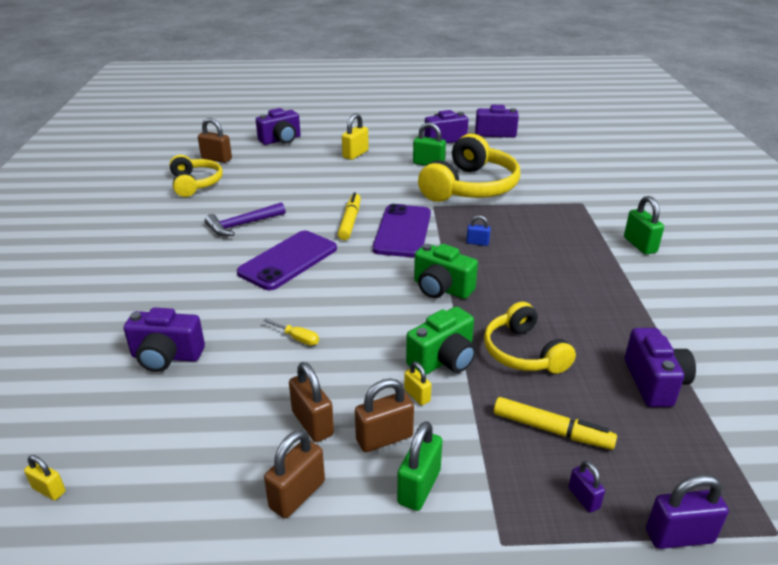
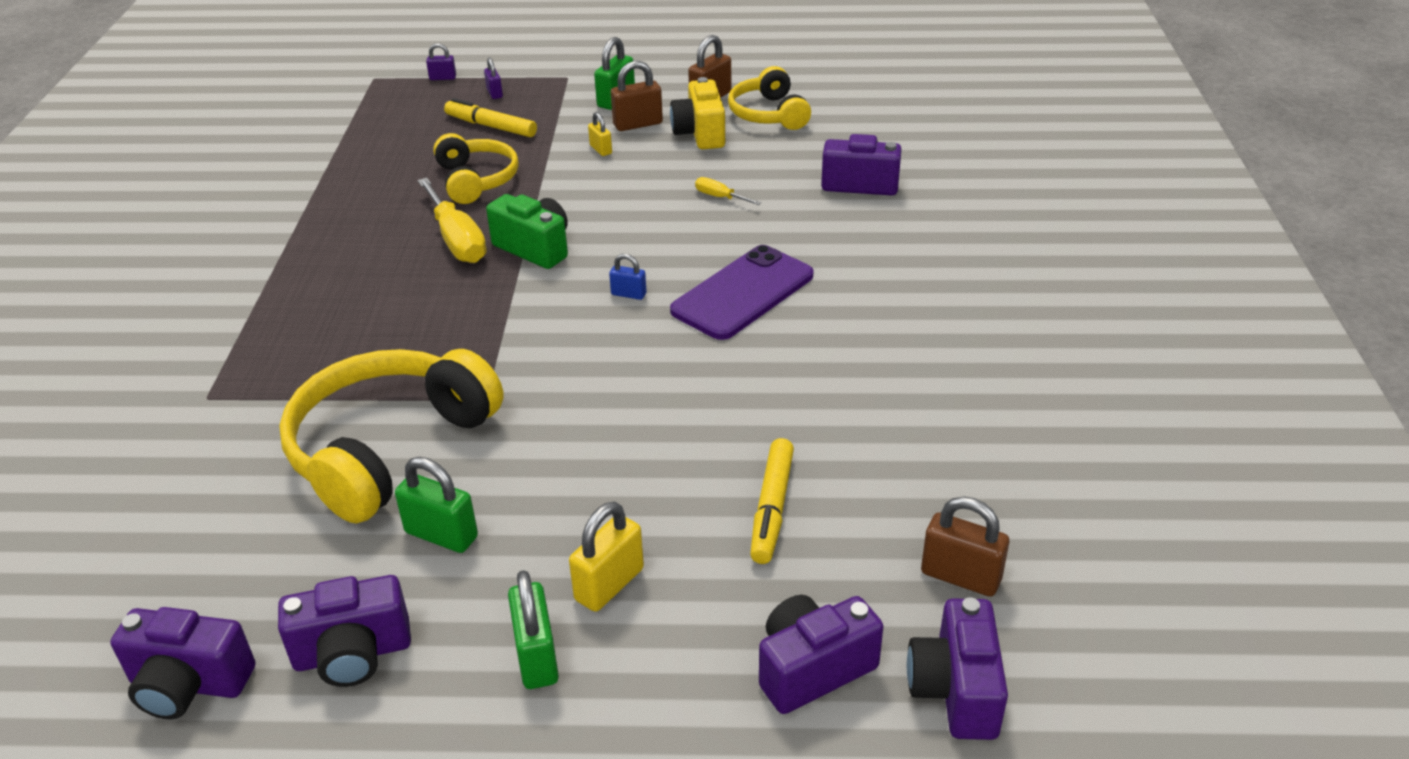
camera: 175 degrees left, 5 degrees up
(49, 490) = (905, 102): yellow padlock -> none
(195, 184) = (967, 479): yellow headphones -> yellow headphones (768, 114)
(242, 225) = (831, 363): purple hammer -> none
(312, 423) = (700, 133): brown padlock -> yellow camera
(350, 221) = (644, 365): yellow marker -> yellow marker (772, 508)
(403, 231) = (559, 341): purple phone -> none
(443, 360) = (564, 175): green camera -> none
(477, 243) = (448, 316): blue padlock -> blue padlock (628, 294)
(504, 294) = (457, 239): none -> yellow screwdriver
(640, 245) = (205, 306): green padlock -> green padlock (536, 657)
(654, 382) = (366, 154): purple camera -> purple camera (955, 690)
(679, 536) = (443, 78): purple padlock -> purple padlock, size x0.58

